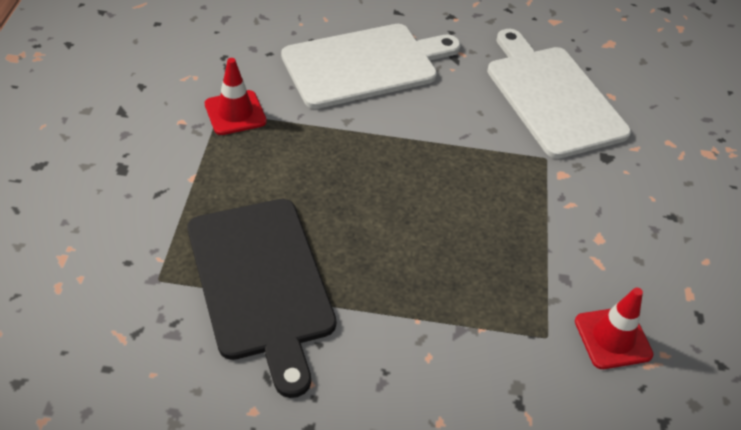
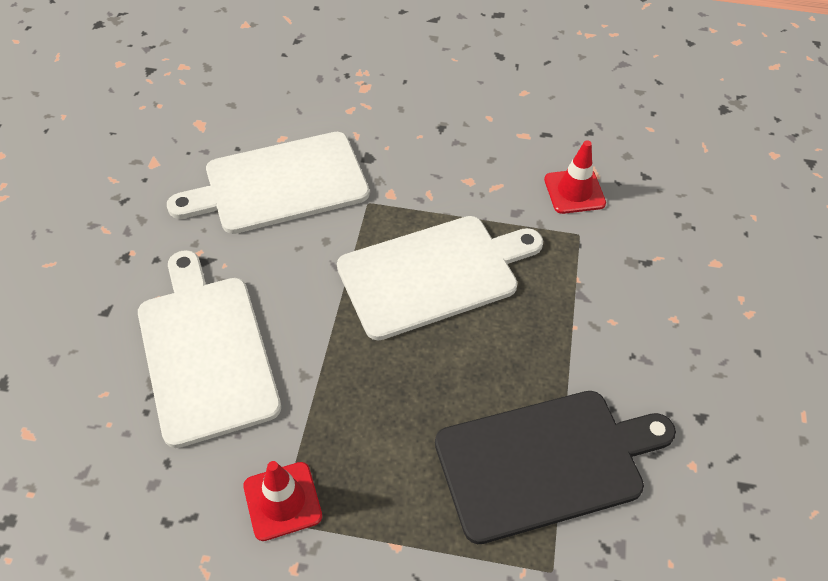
camera: 85 degrees left, 5 degrees up
(467, 206) = (434, 274): none -> white cutting board

